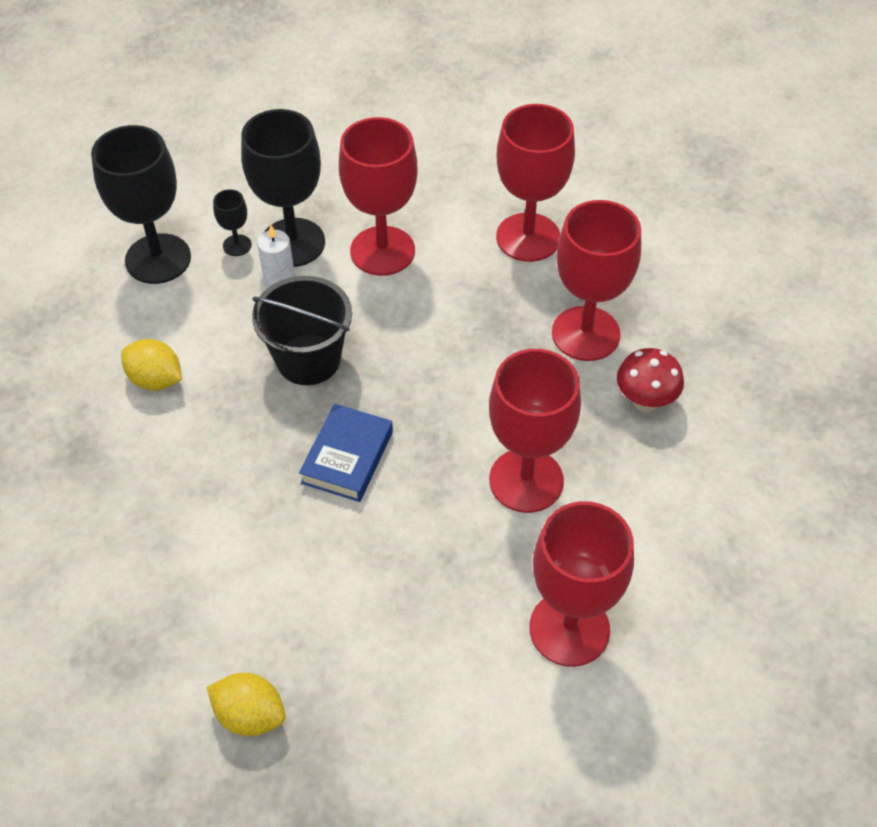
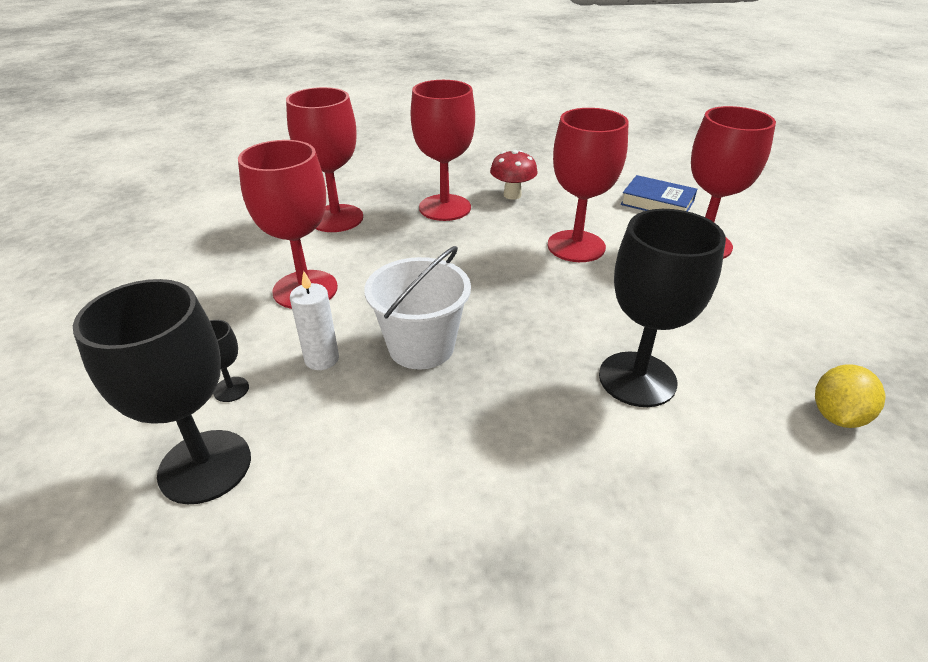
camera: 80 degrees left, 15 degrees down
(156, 380) = (409, 475): yellow lemon -> none
(292, 243) = (256, 346): black goblet -> black goblet (637, 379)
(308, 359) = (421, 346): black bucket -> white bucket
(347, 457) = (545, 331): blue book -> blue book (657, 203)

